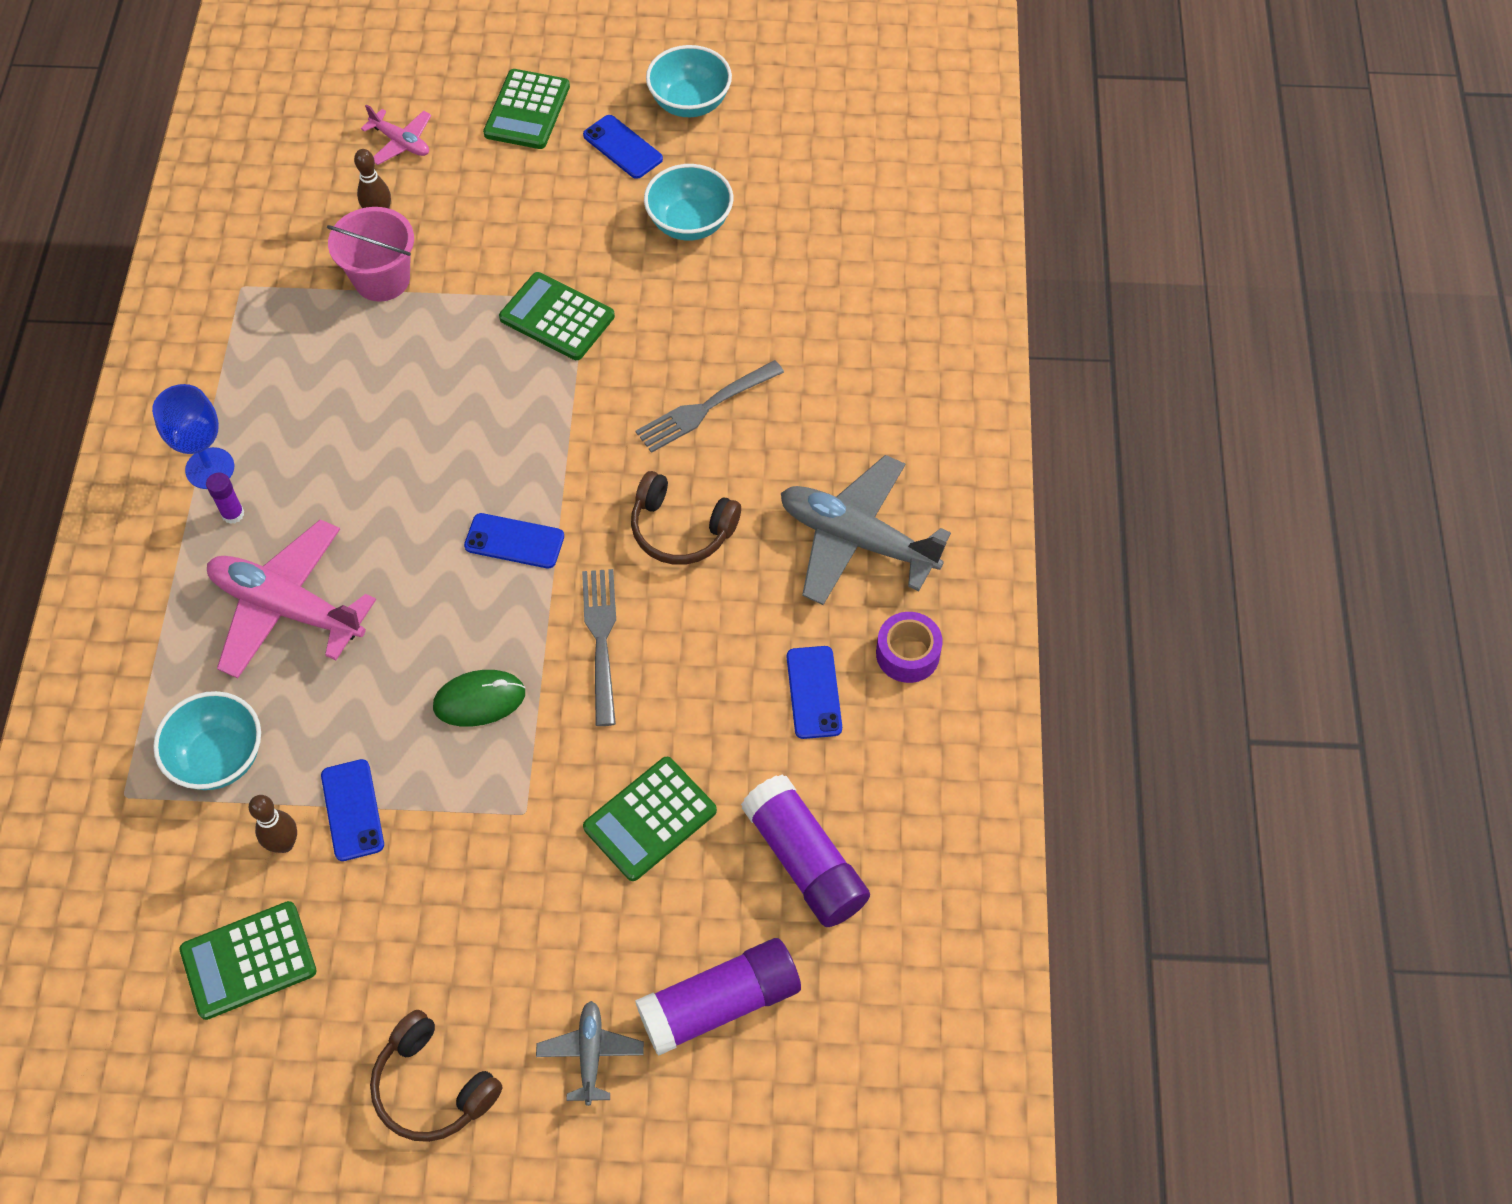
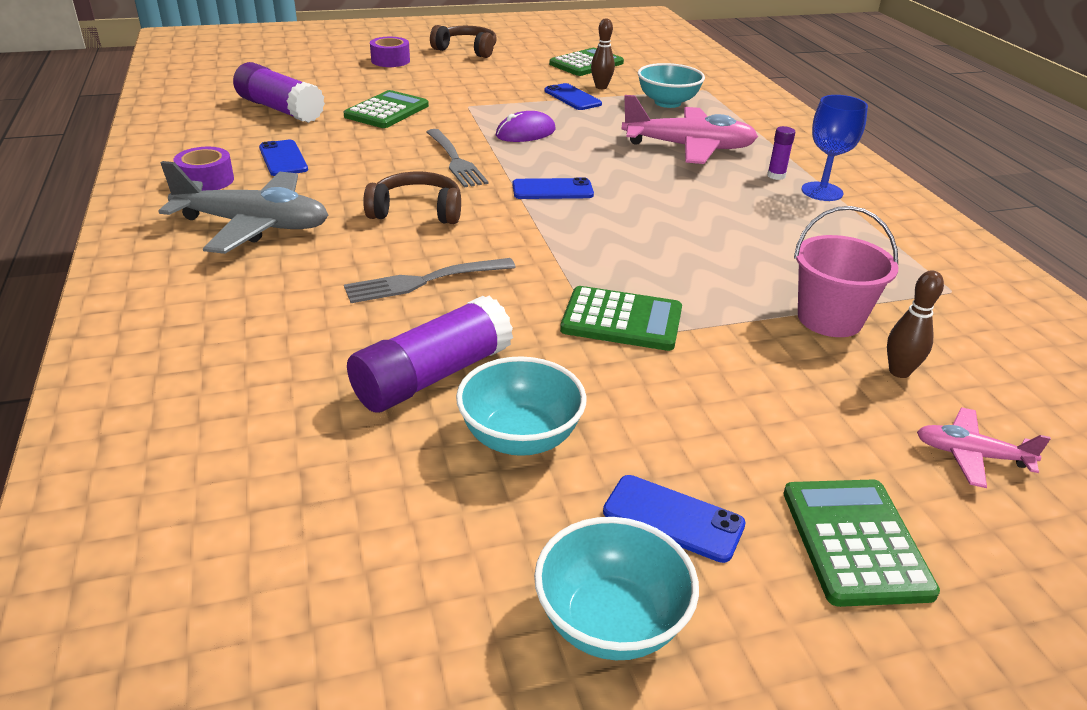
camera: 160 degrees right, 25 degrees down
(479, 700) = (525, 133): green mouse -> purple mouse
(590, 1054) = (390, 61): grey plane -> purple tape
(706, 407) = (425, 281): grey fork -> grey fork turned 150 degrees counterclockwise
(720, 1003) = (323, 75): purple glue stick -> purple glue stick (432, 376)

